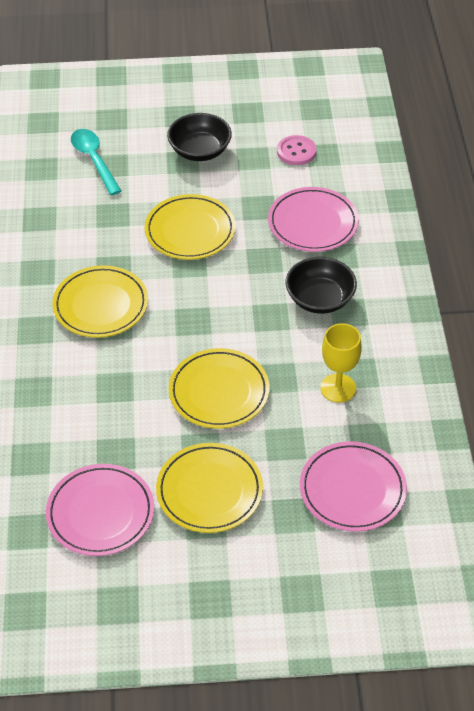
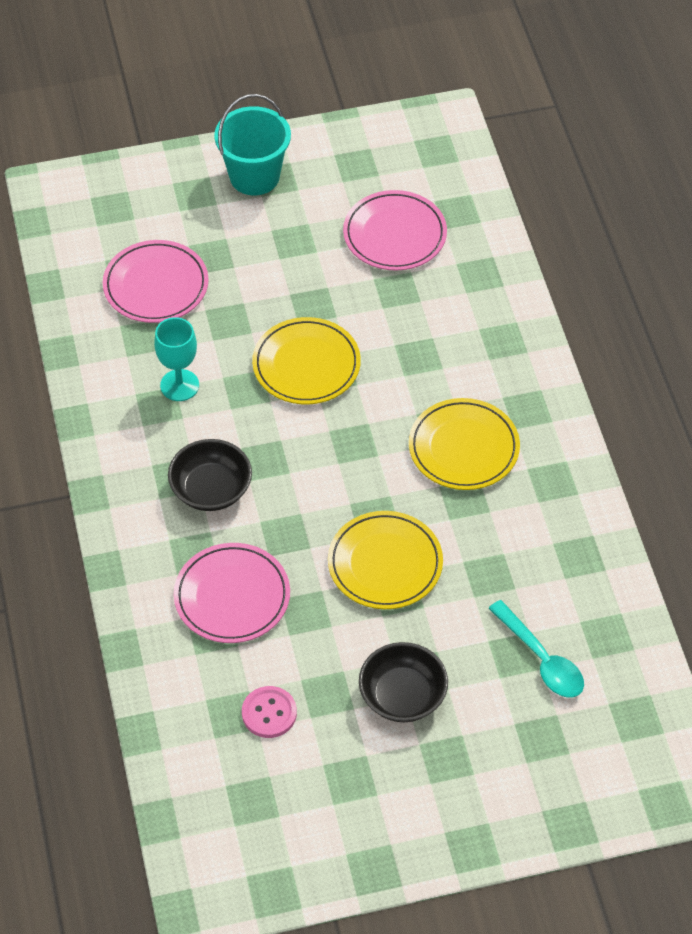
camera: 170 degrees right, 5 degrees up
(209, 491) = (295, 267): yellow plate -> none
(233, 605) = (254, 176): none -> turquoise bucket
(338, 388) = (179, 385): yellow goblet -> turquoise goblet

